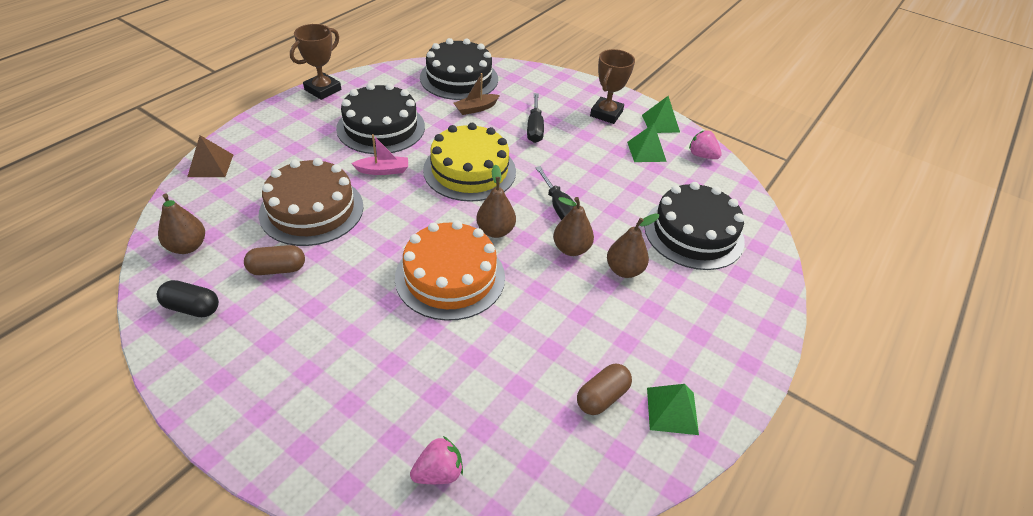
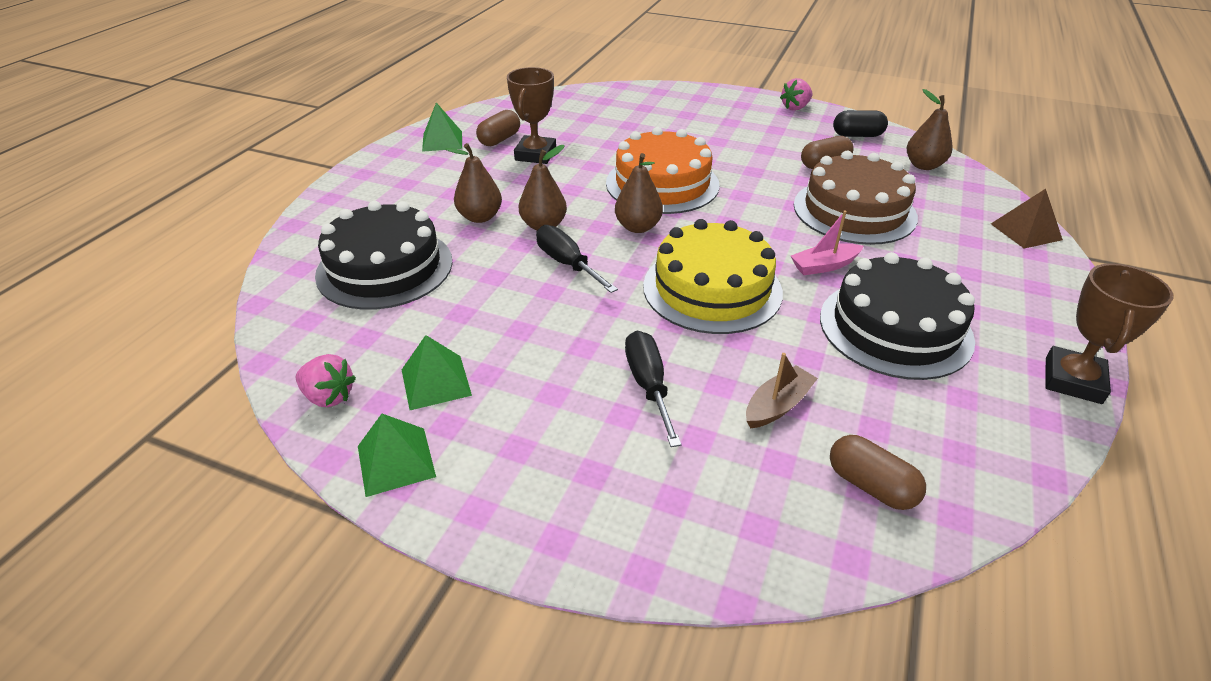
camera: 170 degrees right, 5 degrees down
(438, 472) = (606, 100): pink strawberry -> pink strawberry (795, 108)
(459, 78) = (871, 485): black cake -> brown capsule
(606, 114) = (515, 459): brown trophy -> brown trophy (535, 154)

